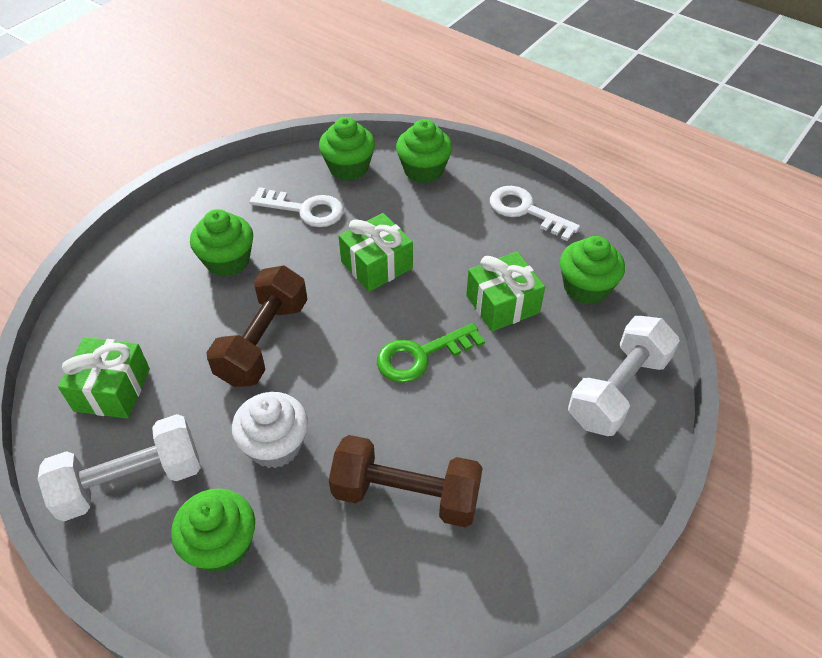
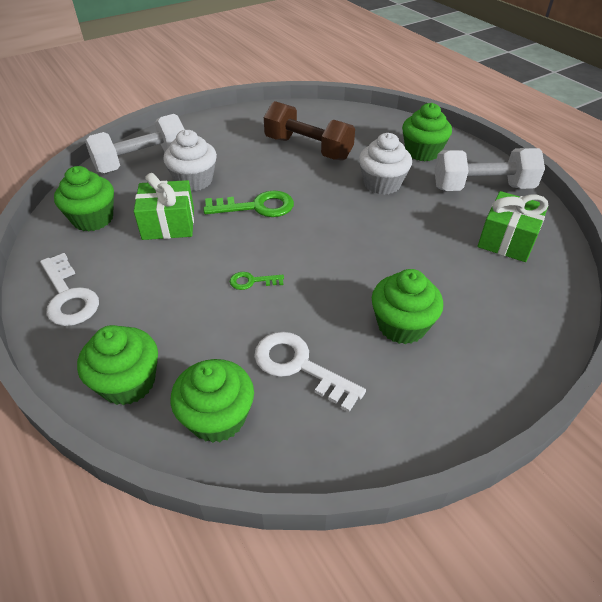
camera: 160 degrees left, 5 degrees down
(263, 341) = (378, 244): brown dumbbell -> none
(376, 265) = (252, 281): green gift -> green key
(524, 375) = (194, 180): none -> white cupcake

